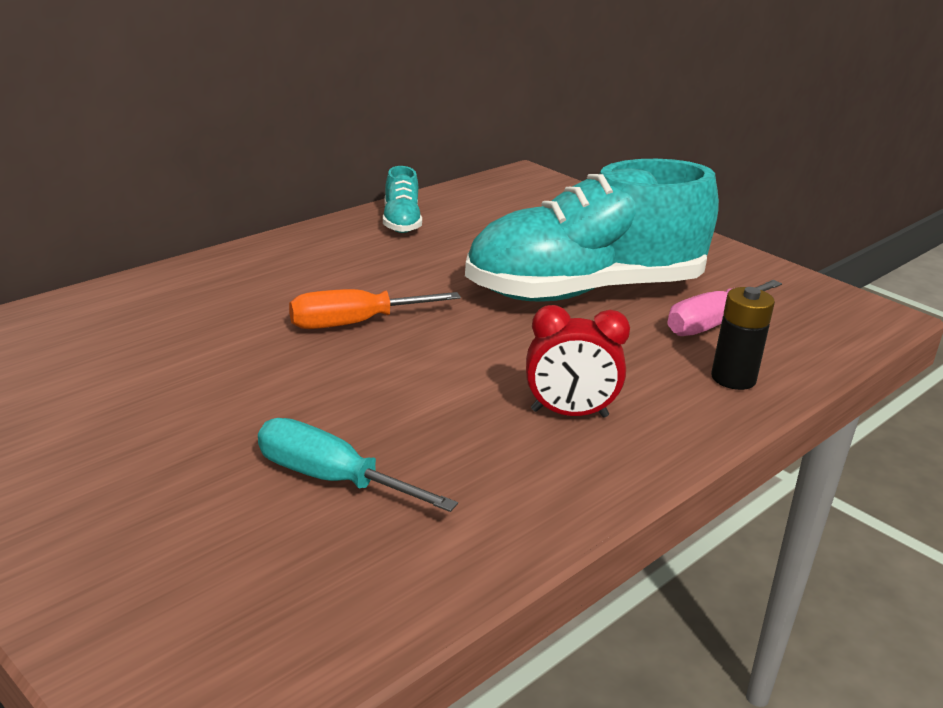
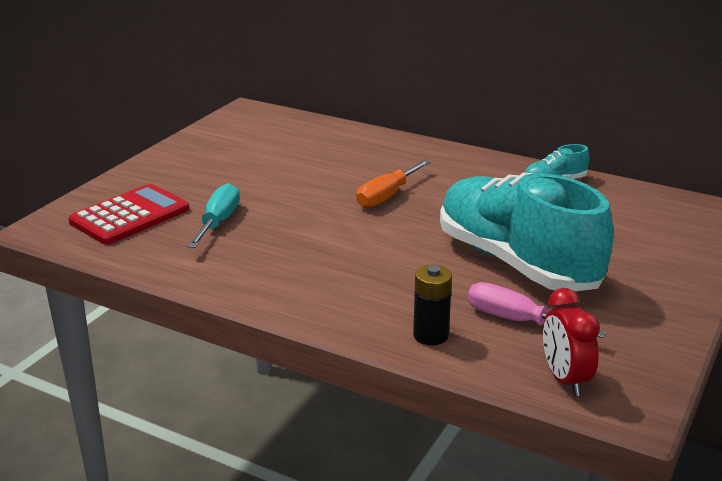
camera: 75 degrees right, 0 degrees up
(226, 581) = (130, 216): none -> red calculator
(354, 323) = (386, 196): orange screwdriver -> orange screwdriver turned 105 degrees counterclockwise
(569, 413) = (331, 277): red clock -> red clock (565, 379)

